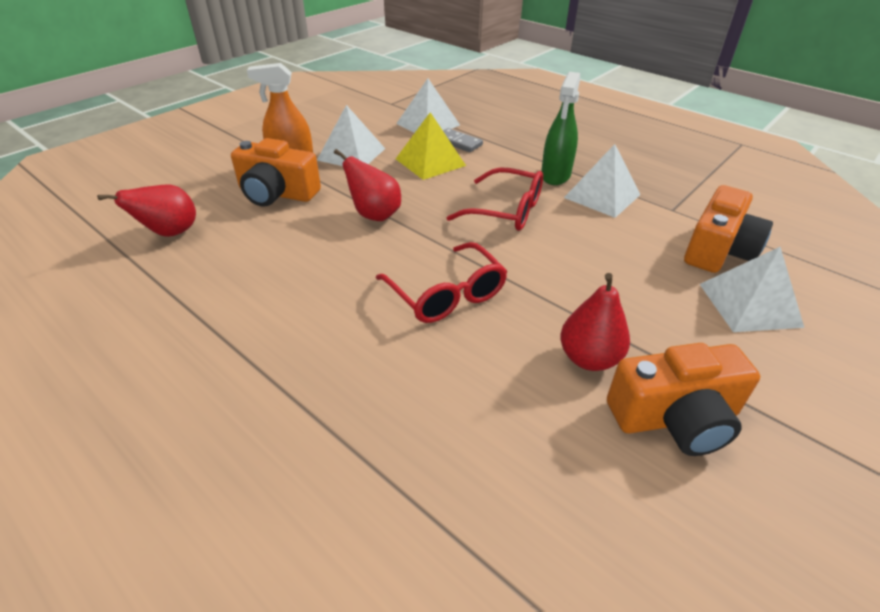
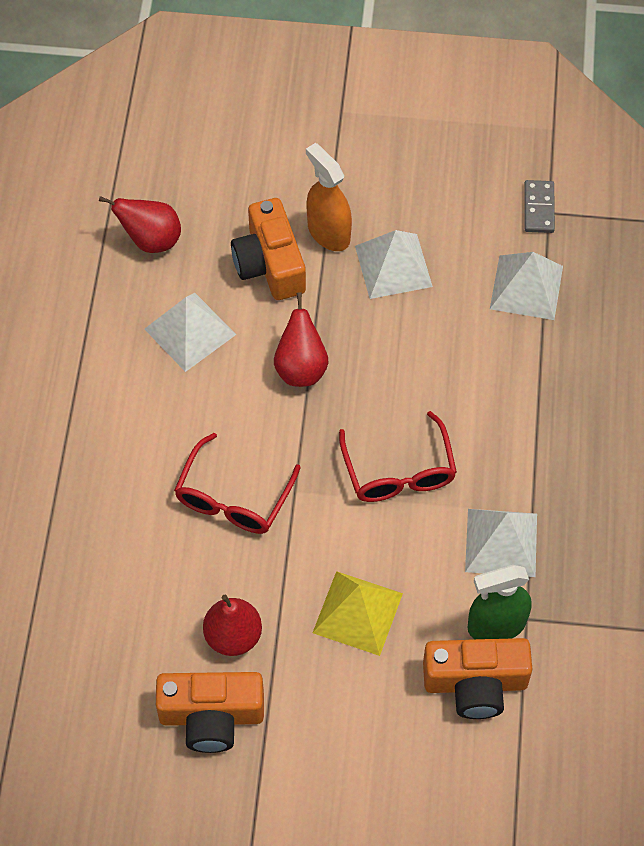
camera: 55 degrees right, 20 degrees up
(430, 162) = (439, 347): yellow pyramid -> yellow pyramid (358, 613)
(458, 142) = (507, 345): grey domino -> grey domino (539, 208)
(555, 175) = (510, 479): green spray bottle -> green spray bottle (496, 625)
(675, 418) = (211, 716): orange camera -> orange camera turned 45 degrees counterclockwise
(749, 304) = (397, 732): white pyramid -> white pyramid (190, 331)

